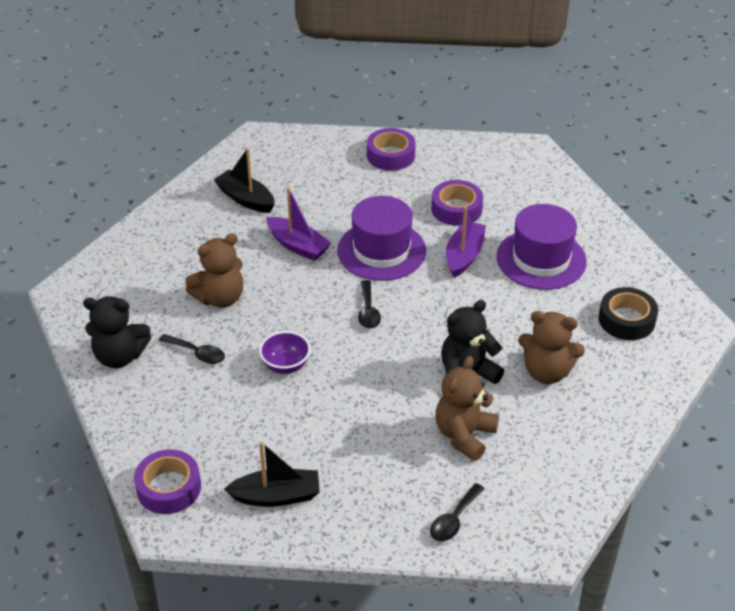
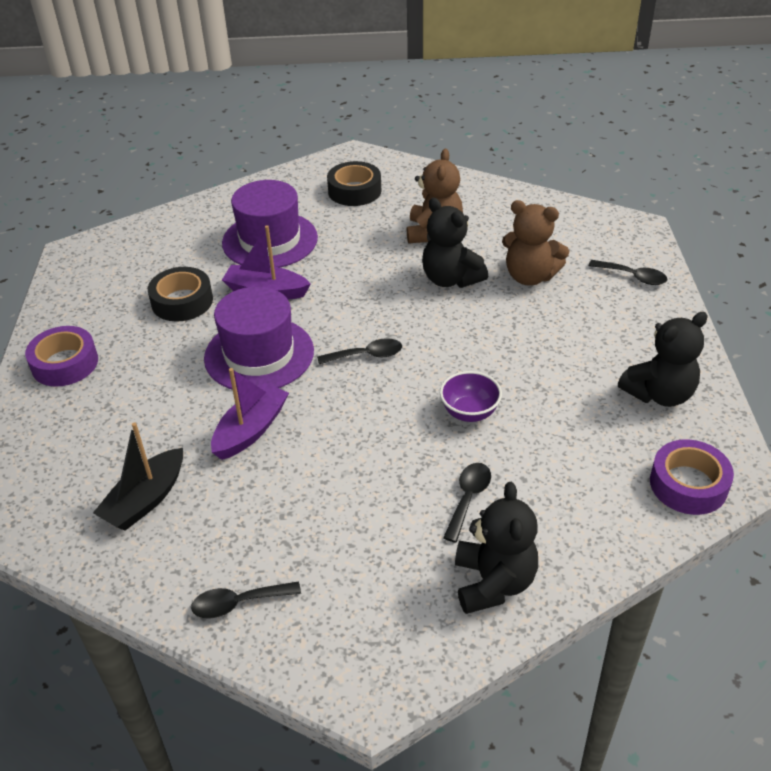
camera: 95 degrees left, 0 degrees up
(148, 239) = (238, 603): none -> black spoon
(220, 298) = (361, 493): brown teddy bear -> none
(276, 496) = (659, 394): black boat -> black teddy bear
(456, 209) = (182, 301): purple tape -> black tape

